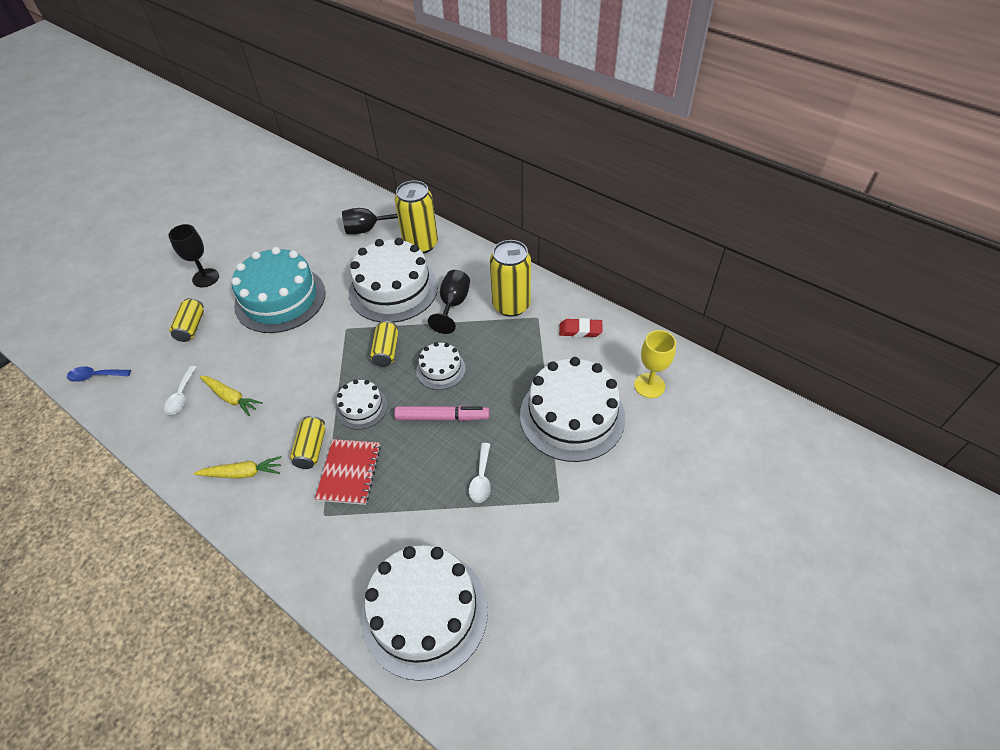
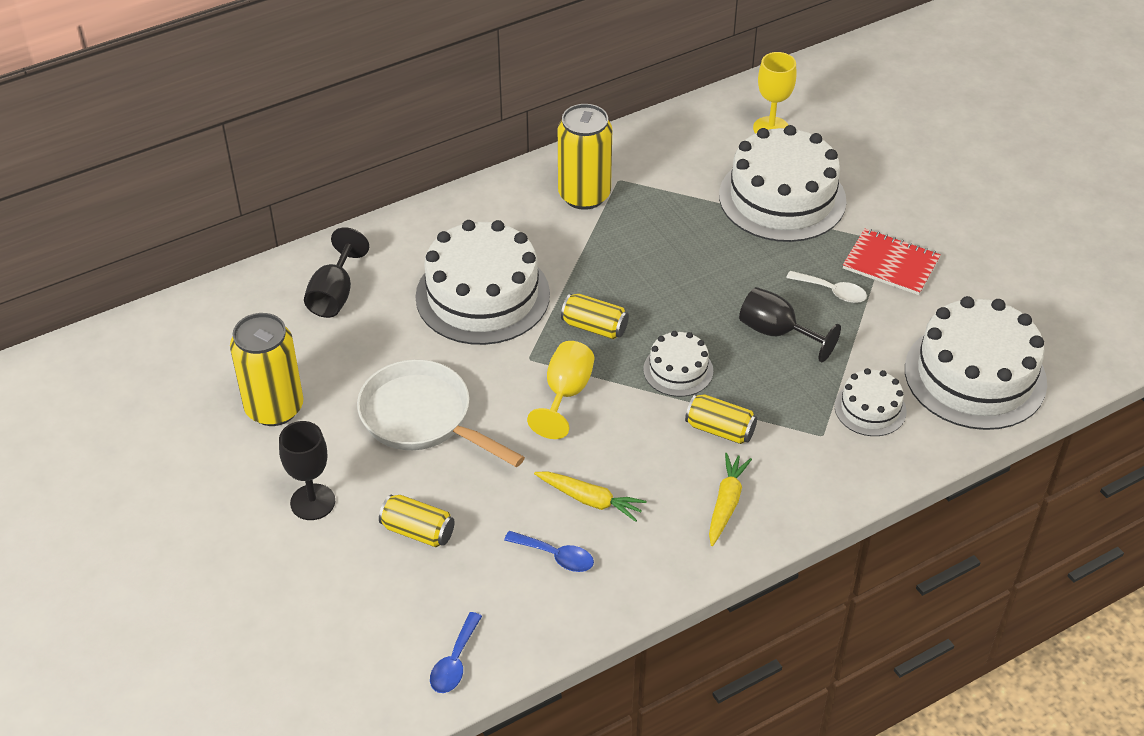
camera: 70 degrees left, 5 degrees down
(181, 396) = (556, 556): white spoon -> blue spoon
(231, 398) = (590, 500): yellow carrot -> yellow carrot turned 60 degrees clockwise
(280, 299) = (423, 418): turquoise cake -> white pan
(320, 356) = (565, 394): none -> yellow goblet
(349, 472) = (772, 401): red notebook -> red notebook (890, 264)
(421, 244) = (409, 247): yellow can -> yellow can (274, 408)
(441, 369) = (655, 285): white cake -> white cake (870, 409)
(442, 417) = (731, 301): pink marker -> none
(453, 304) = (550, 246): black goblet -> black goblet (777, 333)
(580, 330) = (661, 152): red eraser -> none

